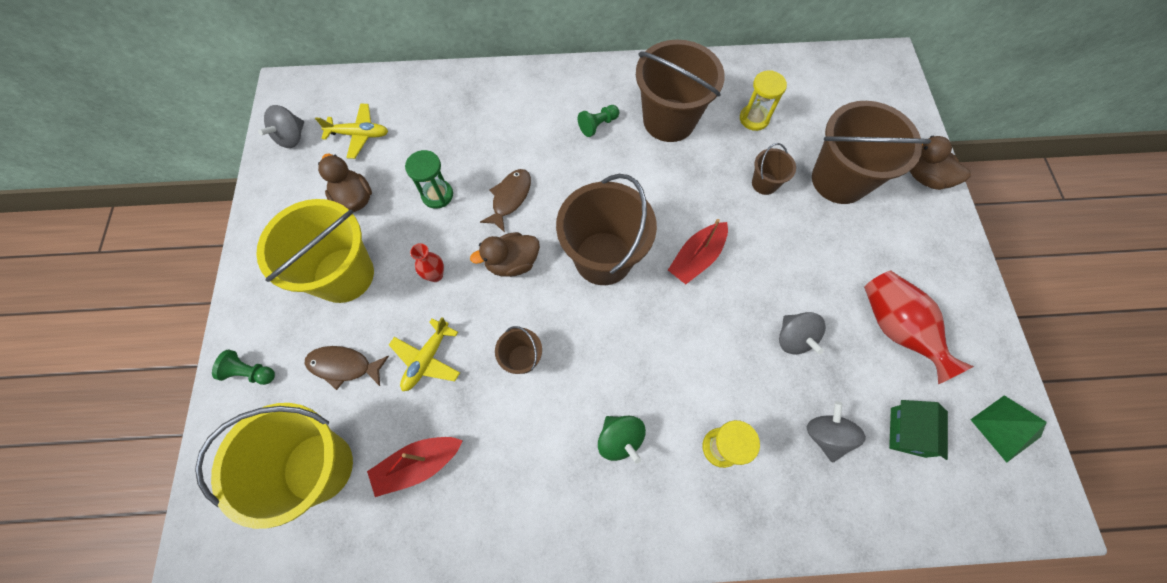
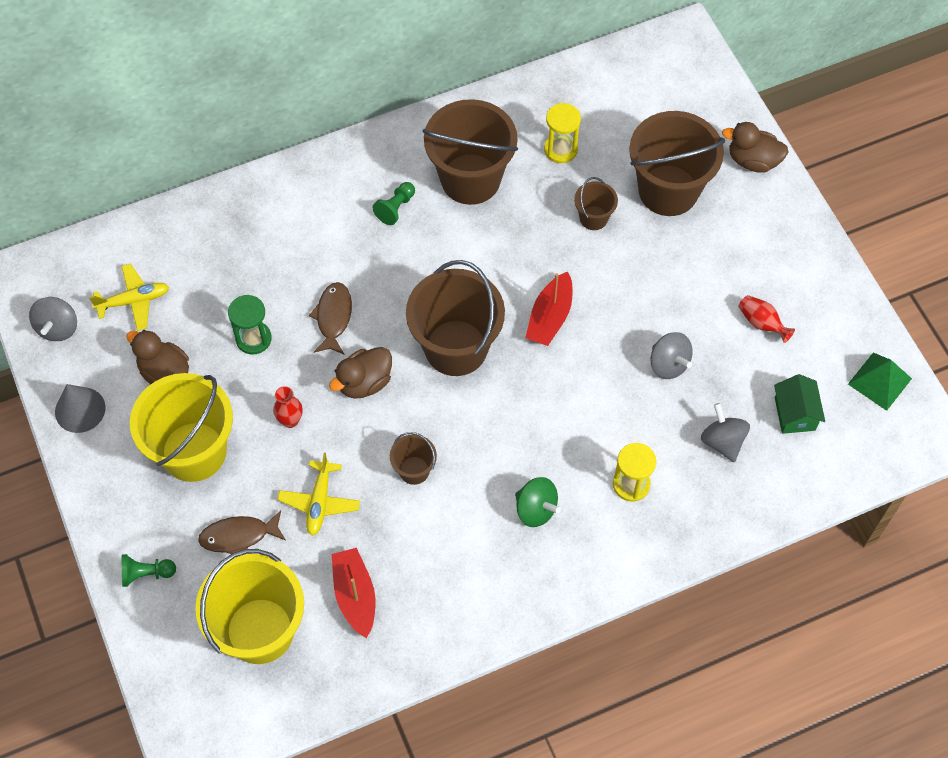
camera: 20 degrees left, 5 degrees down
(273, 208) = (80, 409): none -> grey cone
(418, 464) = (355, 595): red boat -> red boat turned 120 degrees clockwise
(896, 328) = (761, 323): red vase -> red vase, size x0.53

